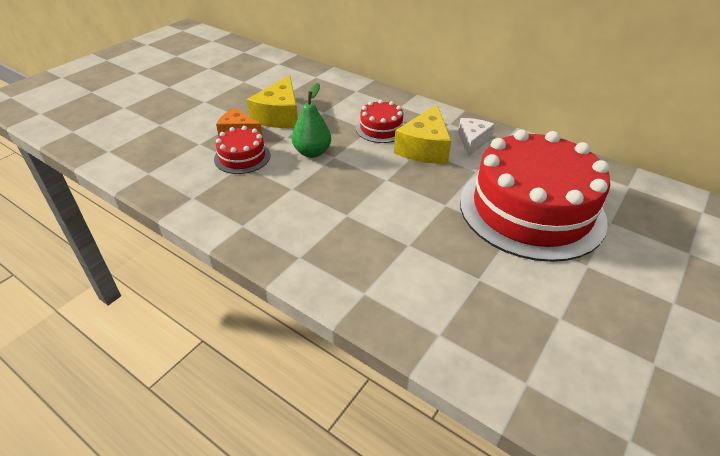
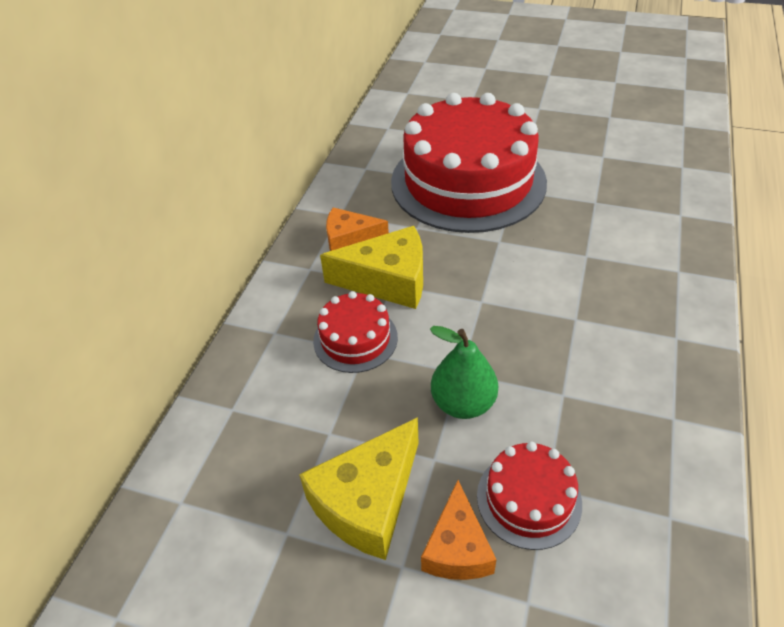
camera: 105 degrees left, 5 degrees up
(279, 115) = (368, 501): yellow cheese -> yellow cheese turned 135 degrees clockwise
(472, 141) = (350, 240): white cheese -> orange cheese

